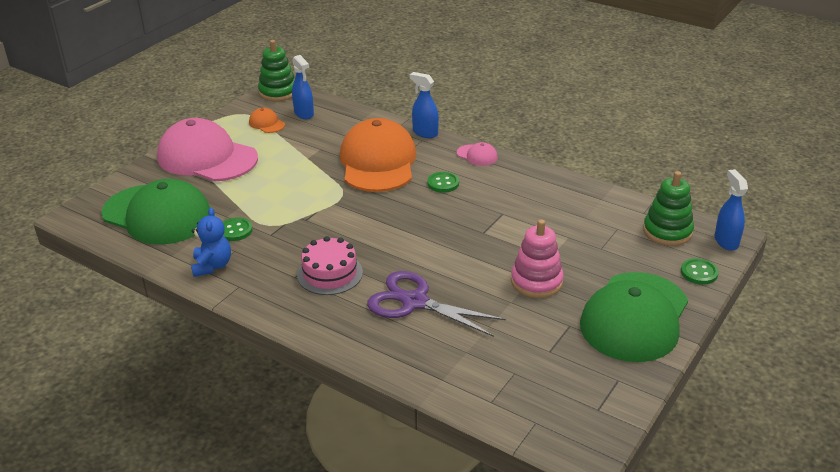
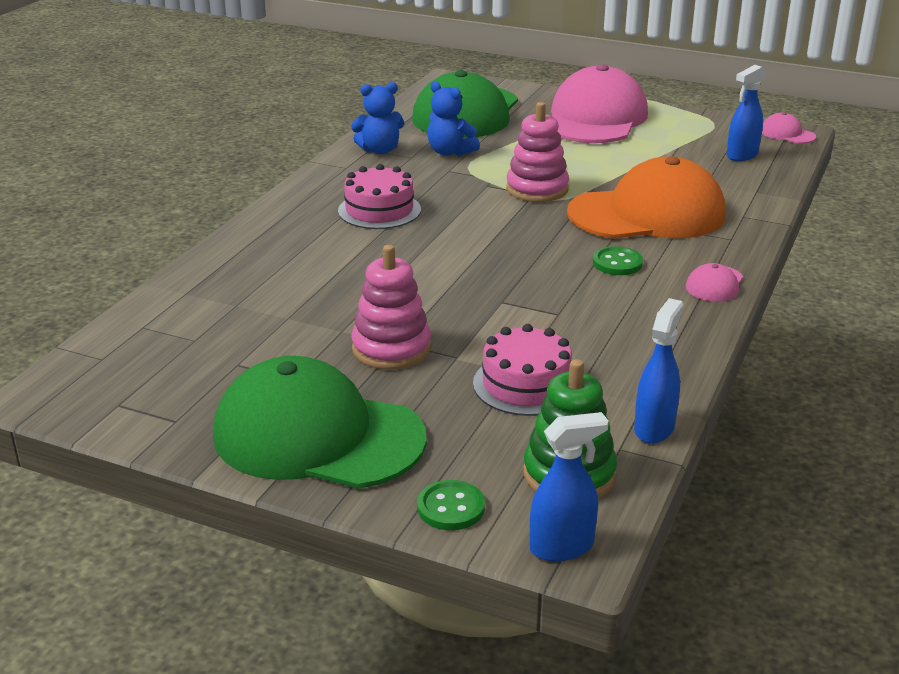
camera: 80 degrees right, 5 degrees down
(235, 230) = (450, 152): green button -> blue teddy bear
(266, 123) = (699, 137): orange cap -> none
(278, 92) = (787, 134): green stacking toy -> pink cap
(322, 199) = (537, 189): none -> pink stacking toy
(414, 302) = (331, 265): purple scissors -> none
(425, 133) = (753, 239): blue spray bottle -> blue spray bottle (654, 428)
(581, 235) = (526, 384): none -> pink cake

